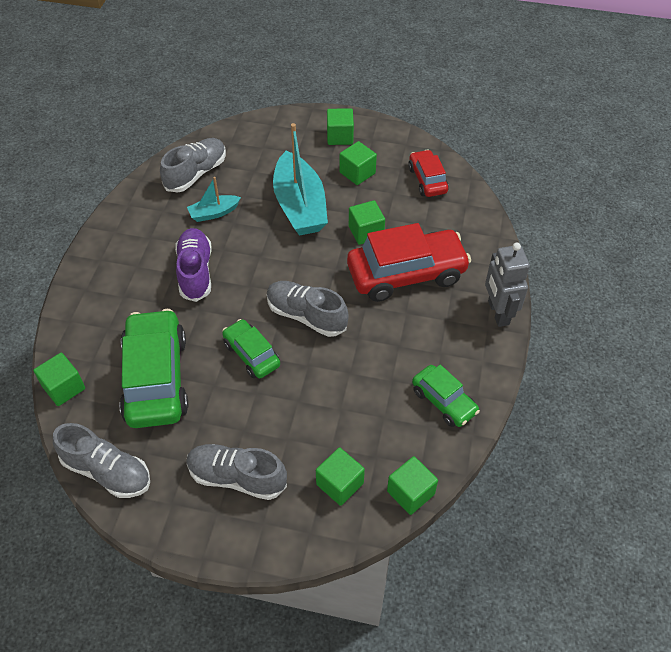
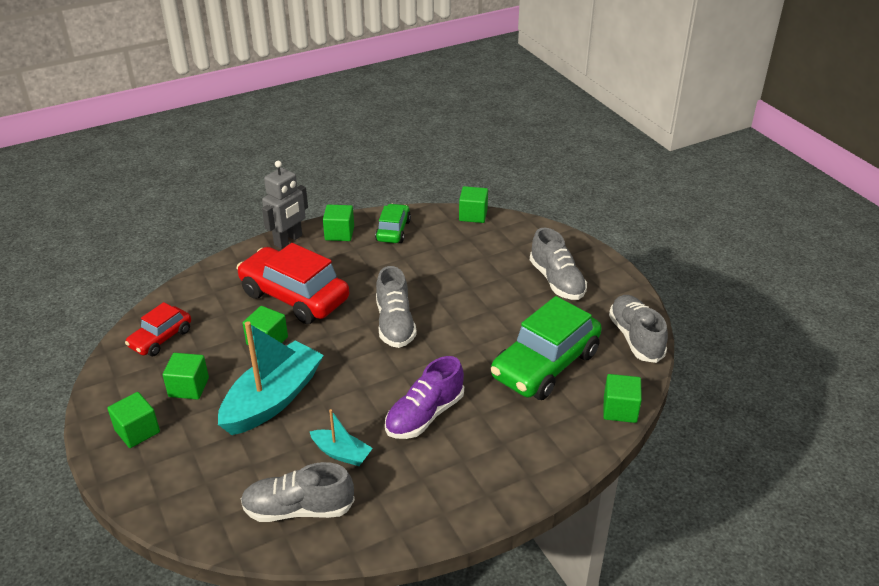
camera: 130 degrees left, 15 degrees down
(251, 354) = (463, 330): green car -> none
(340, 484) = (503, 241): green cube -> green cube (339, 233)

